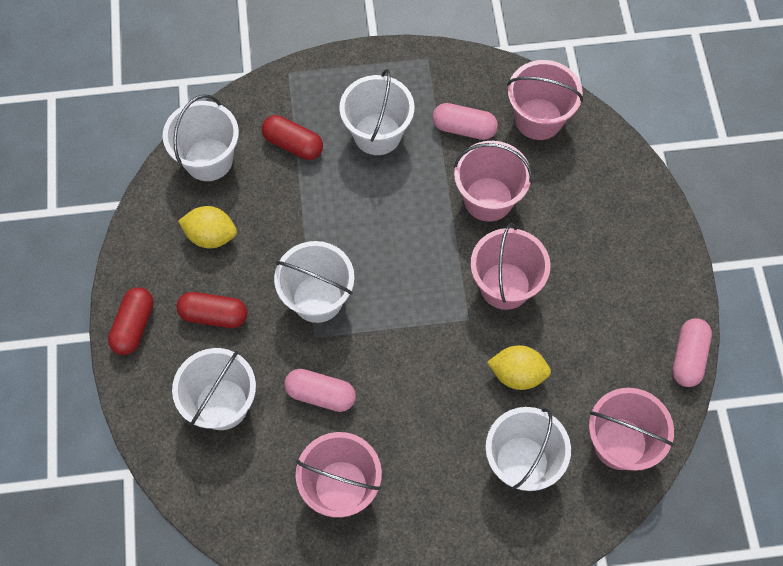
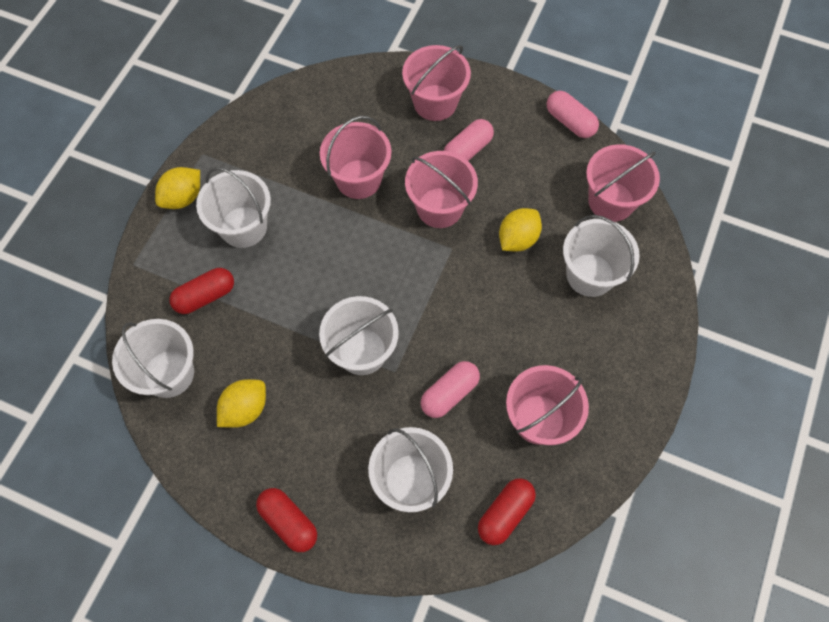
camera: 60 degrees left, 0 degrees up
(214, 315) = (323, 445): red capsule -> red capsule (505, 513)
(374, 70) = (183, 198): none -> yellow lemon
(464, 128) = (285, 162): pink capsule -> pink capsule (467, 150)
(538, 119) = (314, 108): pink bucket -> pink bucket (435, 103)

